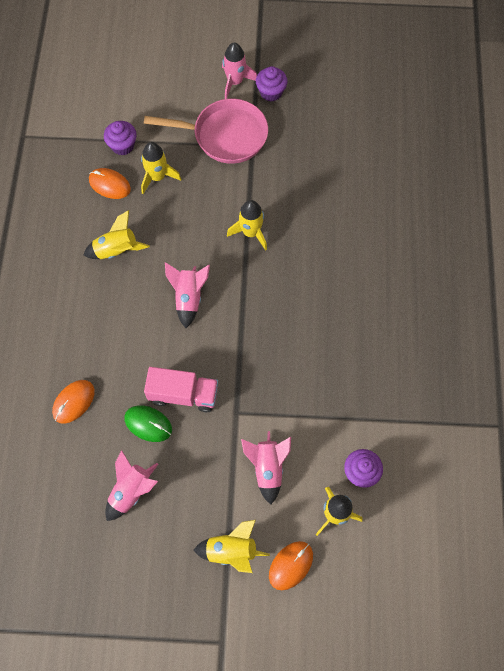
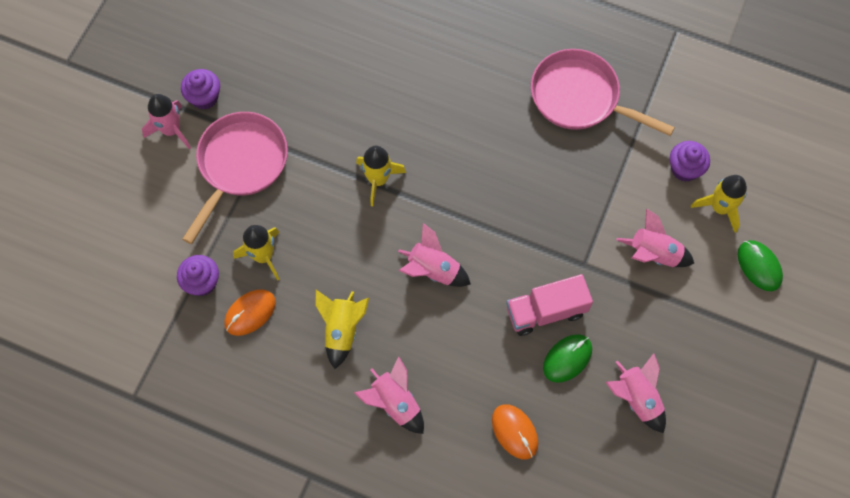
camera: 70 degrees left, 0 degrees up
(70, 306) = (394, 403): none -> pink rocket
(183, 394) = (545, 311): pink truck -> pink truck turned 135 degrees counterclockwise
(231, 550) = (728, 317): yellow rocket -> none
(291, 565) = (759, 266): orange mouse -> green mouse
(392, 362) = (580, 97): none -> pink pan

